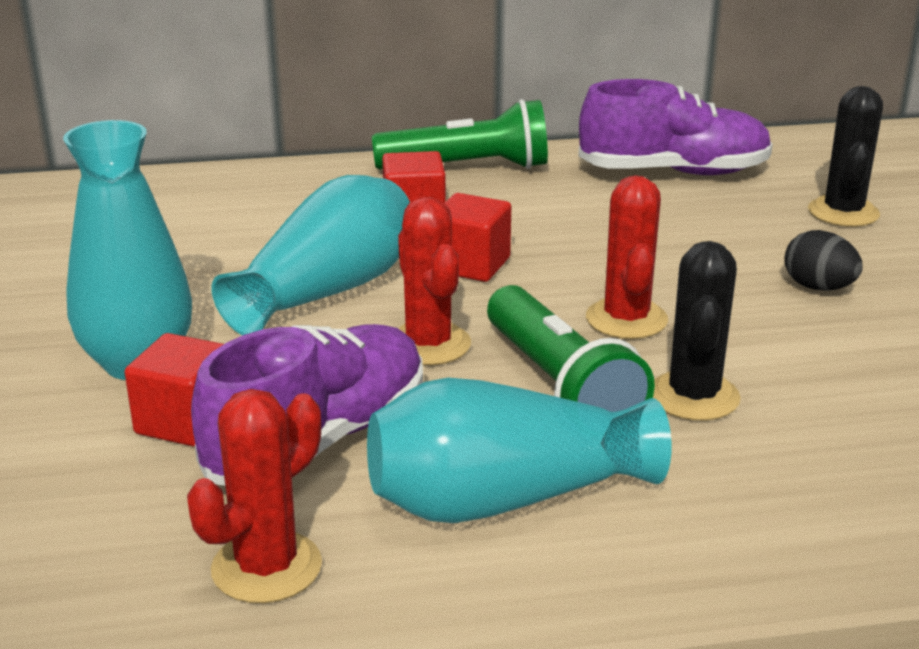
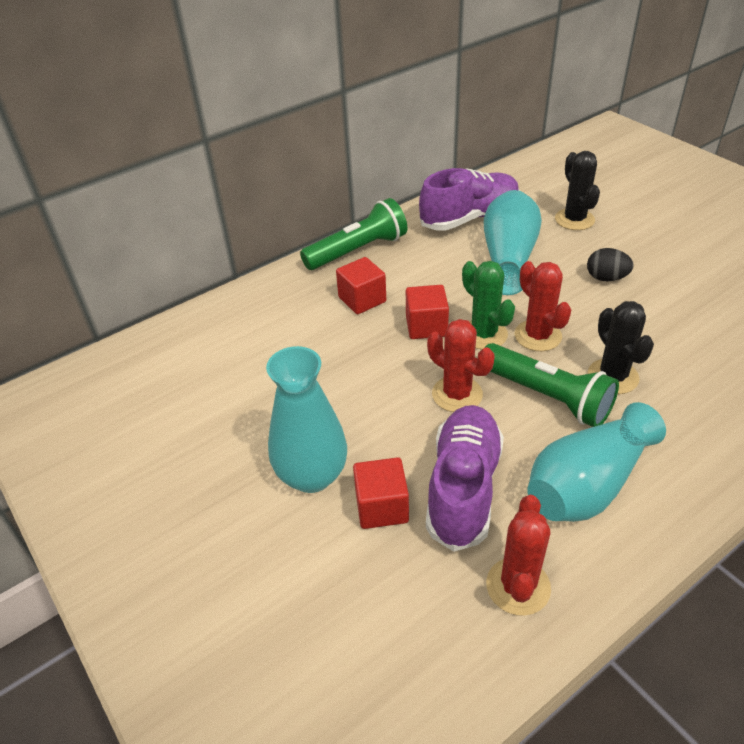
camera: 25 degrees left, 15 degrees up
(327, 291) = (367, 377): turquoise vase -> turquoise vase (508, 258)
(545, 295) = (484, 334): none -> green cactus

